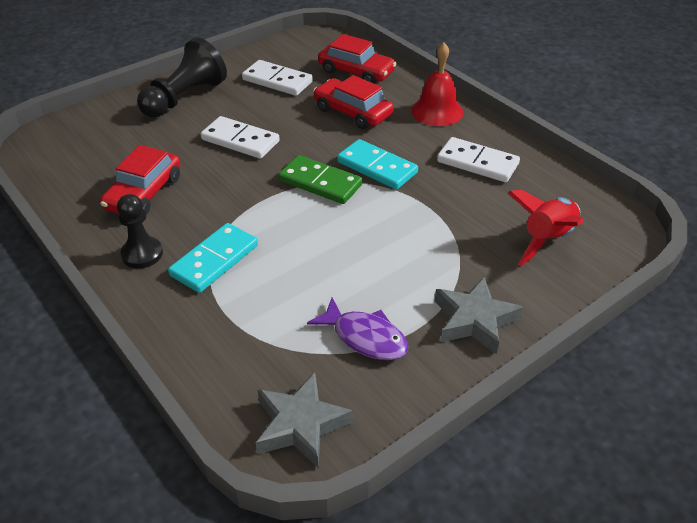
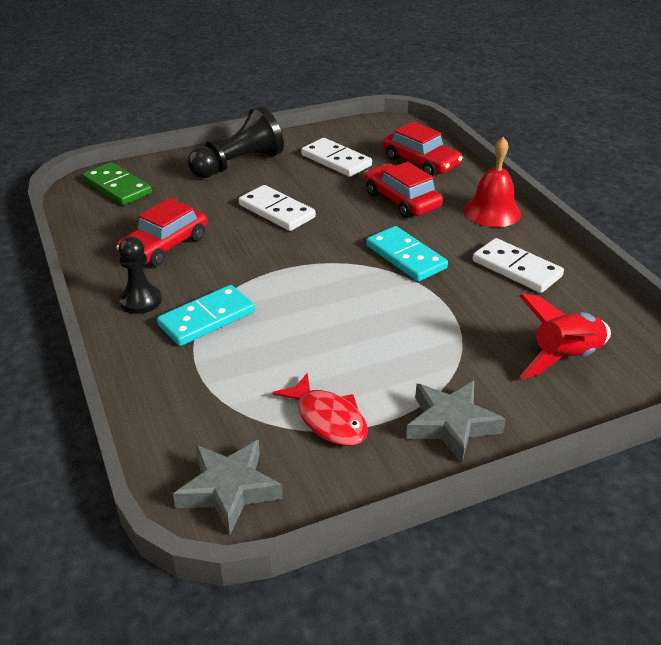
camera: 15 degrees right, 5 degrees down
(320, 183) = (341, 263): green domino -> green domino (117, 187)
(365, 337) = (328, 419): purple fish -> red fish

